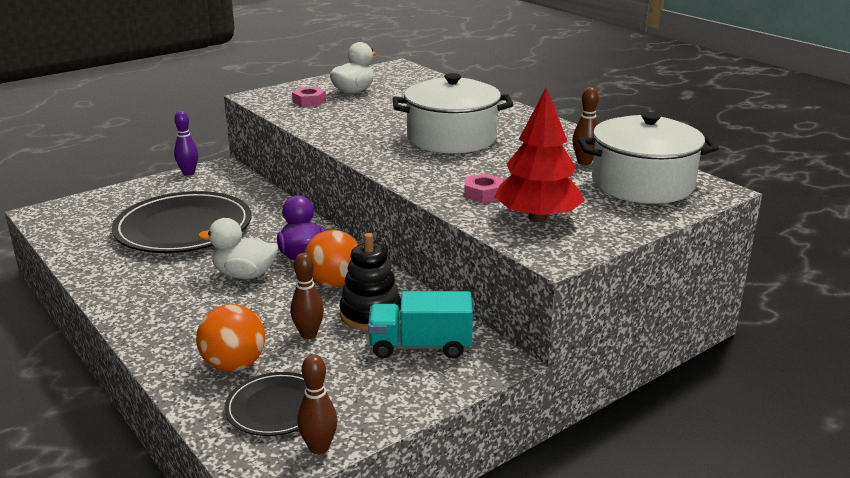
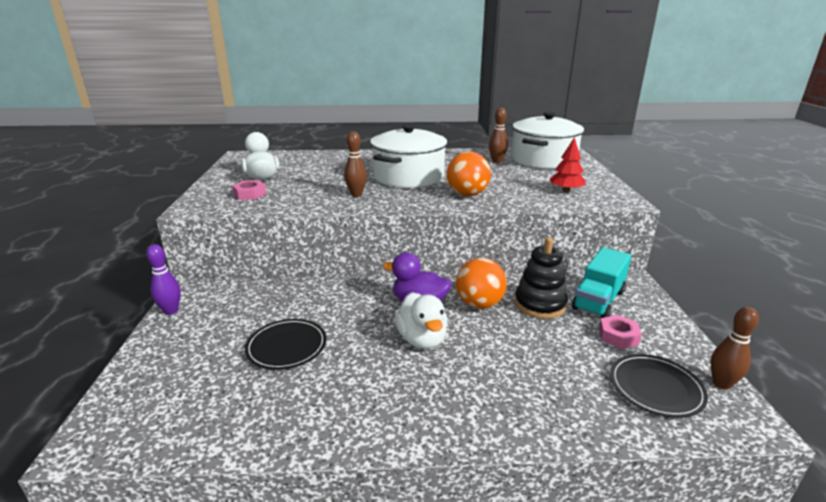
camera: 55 degrees left, 0 degrees up
(183, 227) = (286, 346): black plate -> black plate, size x0.53
(234, 365) = (577, 390): orange ball -> orange ball (467, 194)
(245, 275) = (422, 339): white duck -> white duck turned 60 degrees counterclockwise
(308, 334) = (550, 339): brown bowling pin -> brown bowling pin (356, 194)
(483, 194) = (514, 193): pink nut -> pink nut (618, 336)
(537, 218) = (566, 190): red tree -> red tree, size x0.57

